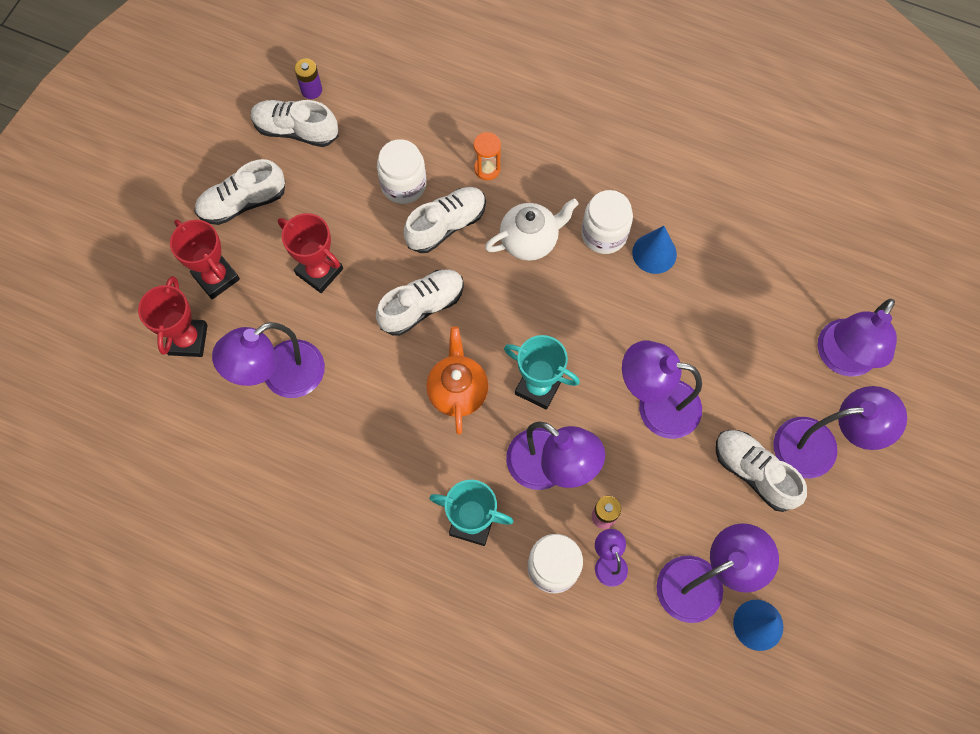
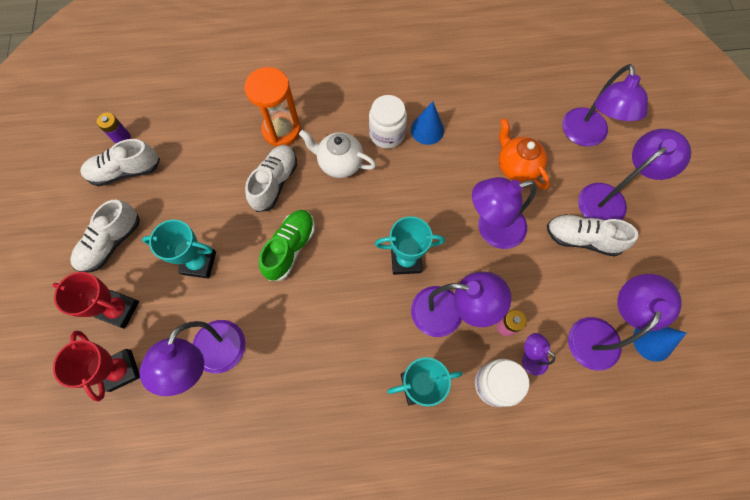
camera: 30 degrees left, 0 degrees up
(319, 271) = (199, 263): red trophy -> turquoise trophy
(403, 185) = (228, 170): white jar -> none
(422, 306) = (290, 248): white shoe -> green shoe
(457, 391) = (351, 294): orange teapot -> orange teapot (516, 167)
(487, 169) = (281, 130): orange hourglass -> orange hourglass, size x1.87
(530, 240) = (339, 163): white teapot -> white teapot turned 105 degrees counterclockwise

